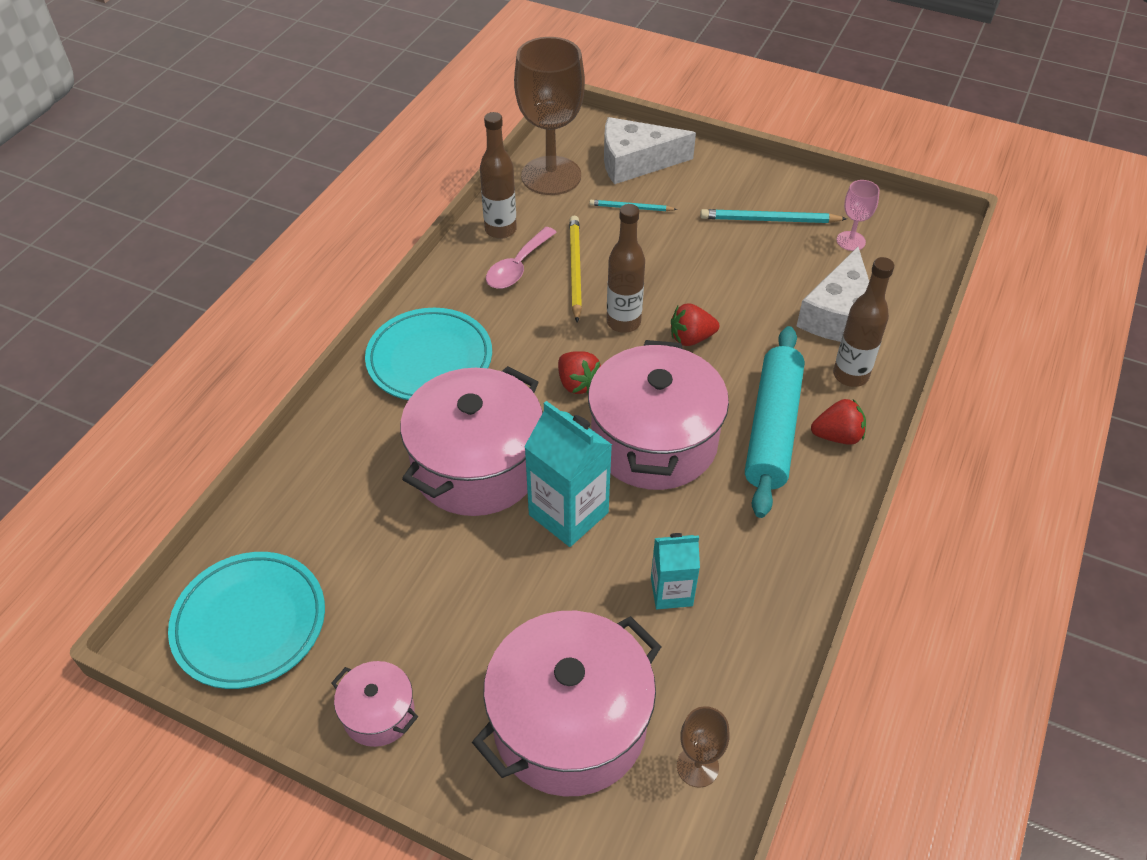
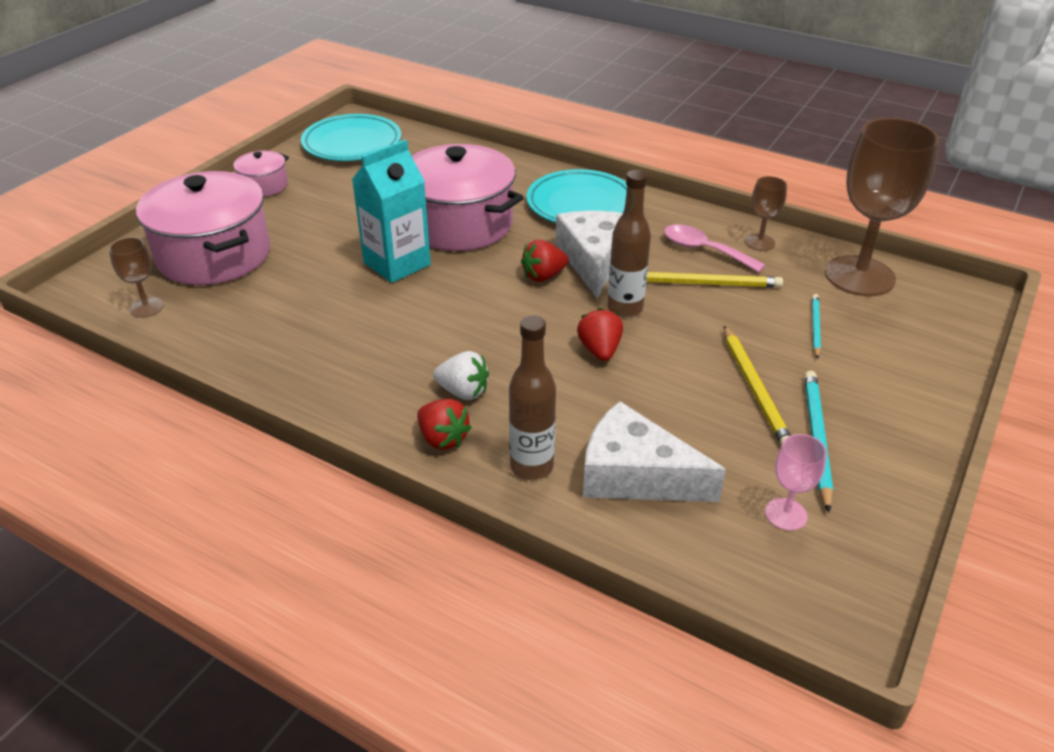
camera: 95 degrees right, 10 degrees down
(500, 230) = (760, 242): brown bottle -> brown goblet
(635, 162) = (907, 337): white cheese -> white cheese (593, 260)
(654, 441) = (464, 314): pink pot -> none
(671, 591) = (300, 309): turquoise carton -> none
(720, 247) = (755, 389): none -> yellow pencil
(772, 429) = (463, 392): turquoise rolling pin -> white strawberry
(837, 436) = (443, 438): red strawberry -> red strawberry turned 45 degrees counterclockwise

